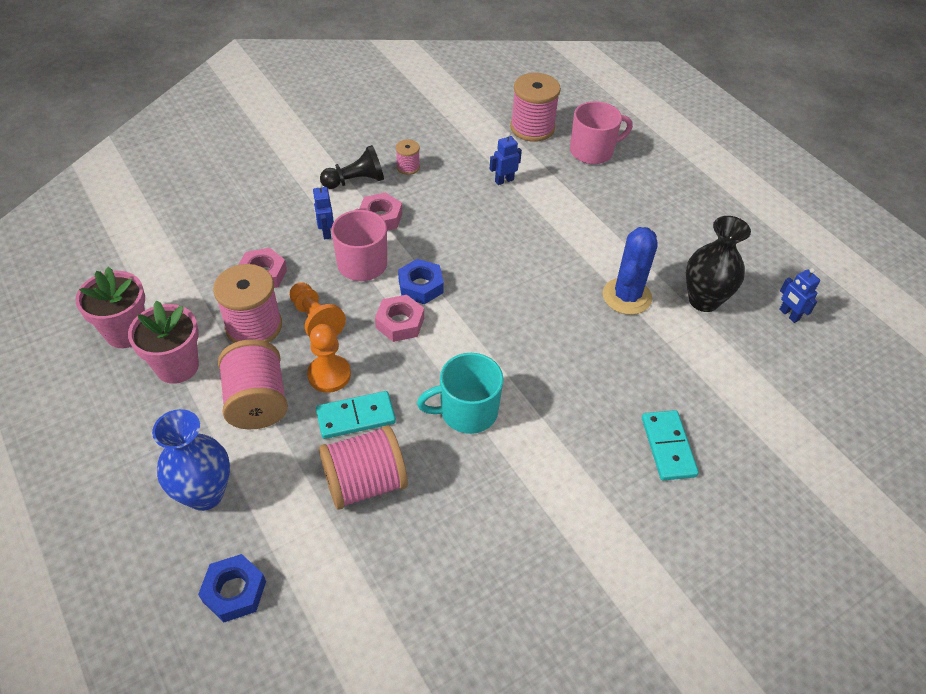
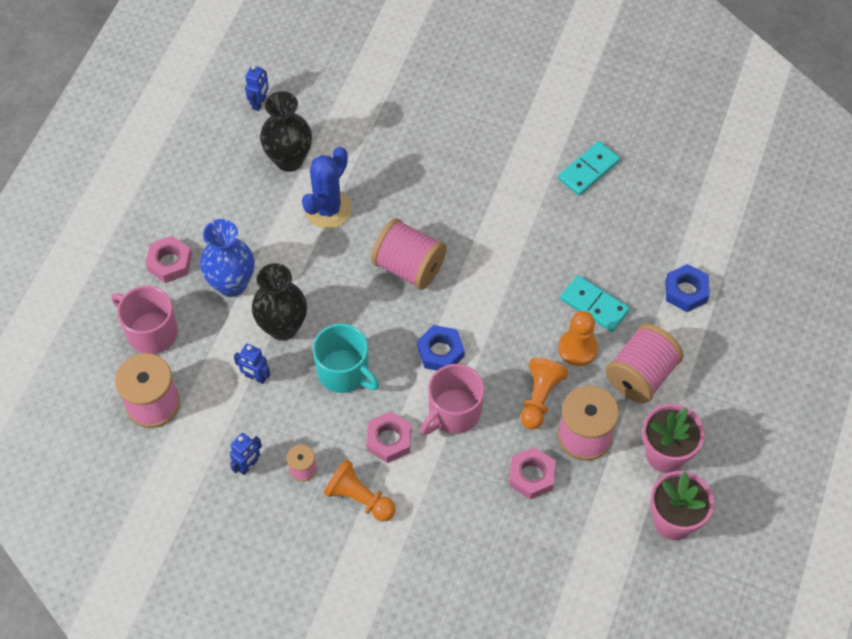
camera: 125 degrees left, 10 degrees up
(205, 494) = (729, 346): blue vase -> blue vase (232, 284)
(234, 591) = (762, 277): blue nut -> blue nut (686, 291)
(326, 232) = (444, 468): blue robot -> blue robot (248, 465)
(355, 181) = (359, 498): black pawn -> orange pawn
(365, 483) = (634, 263): pink spool -> pink spool (409, 267)
(400, 323) = (489, 339): pink nut -> pink nut (170, 263)
(467, 411) = (527, 244): turquoise mug -> turquoise mug (344, 372)
(533, 214) = (283, 327): none -> black vase
(627, 296) = (328, 209): blue cactus -> blue cactus turned 45 degrees counterclockwise
(668, 447) = (451, 119): turquoise domino -> turquoise domino (588, 170)

